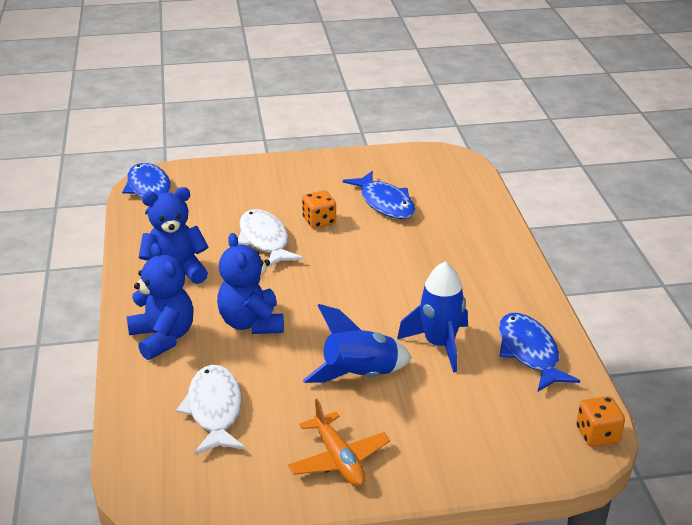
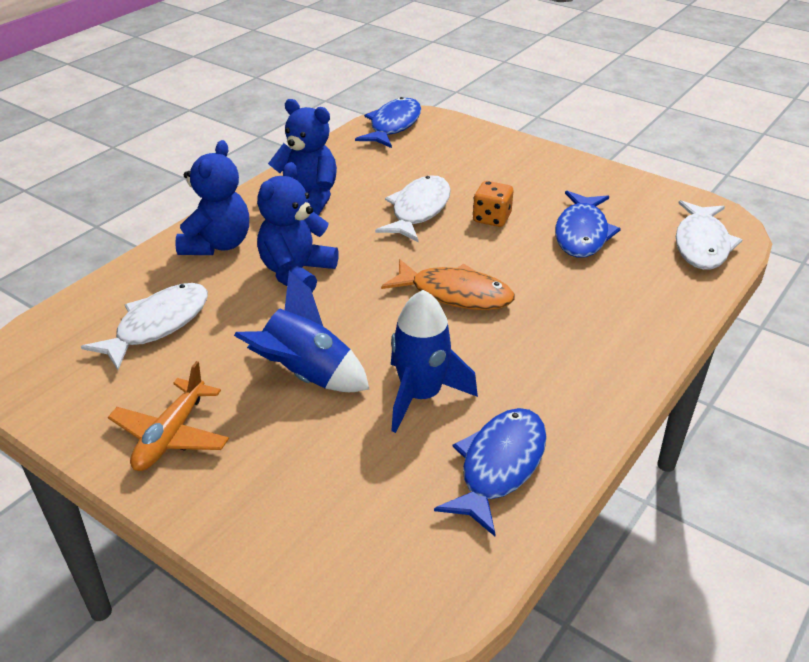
camera: 45 degrees right, 5 degrees up
(369, 279) = (455, 294): none -> orange fish
(455, 176) = (701, 244): none -> white fish
(597, 435) = (431, 609): orange dice -> none

